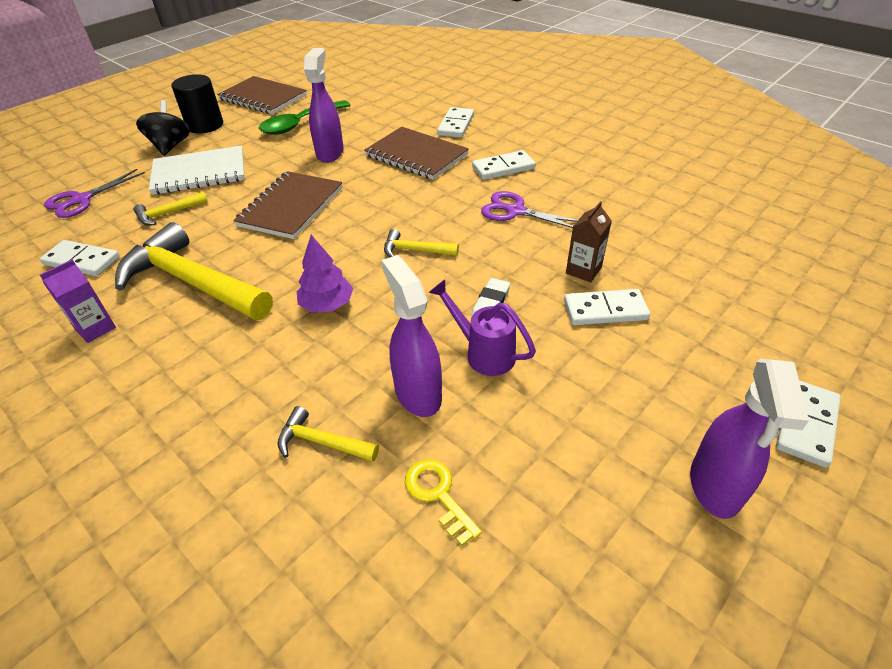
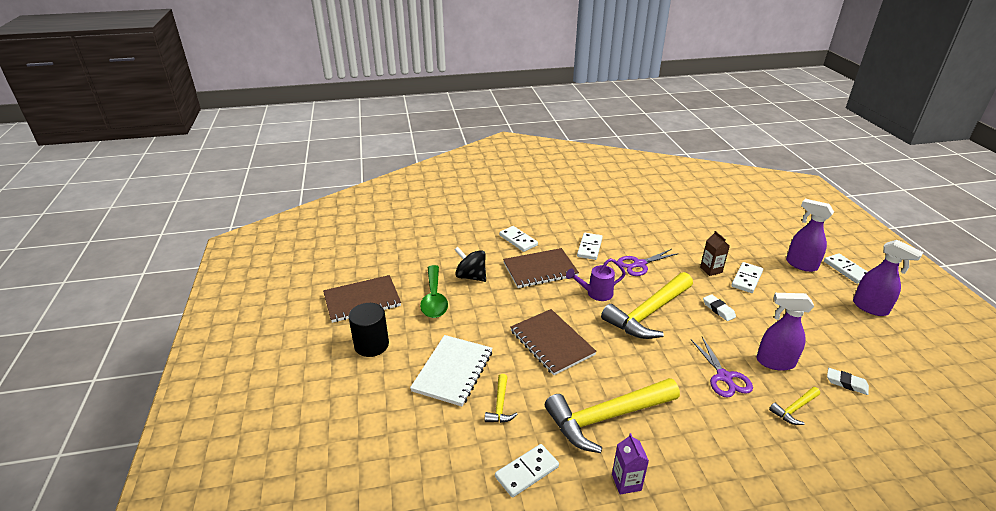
camera: 55 degrees left, 10 degrees down
(81, 200) = (423, 452): purple scissors -> purple scissors (724, 377)
(170, 146) = (385, 374): black spinning top -> black spinning top (471, 276)
(327, 304) = (677, 366): purple tree -> none
(330, 153) = (495, 301): purple spray bottle -> purple spray bottle (801, 264)
(415, 250) = (648, 313): yellow hammer -> yellow hammer, size x2.22
(438, 494) = (846, 383): yellow key -> white eraser
(483, 352) = (755, 328): purple watering can -> purple watering can (595, 293)

